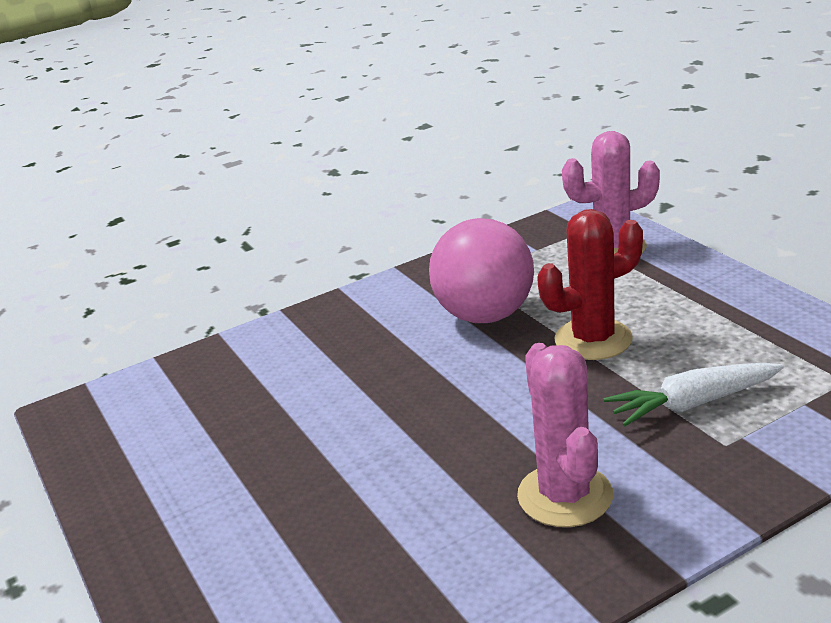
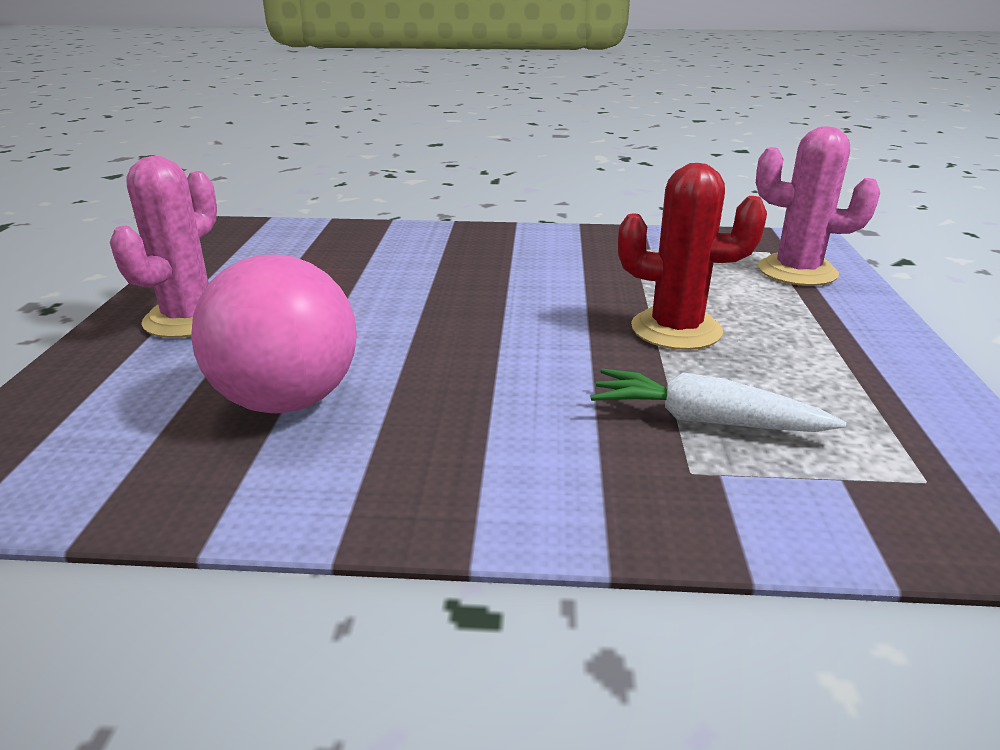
camera: 30 degrees right, 0 degrees up
(485, 315) = (603, 277): pink ball -> pink ball (287, 401)
(565, 496) = (466, 434): pink cactus -> pink cactus (189, 319)

